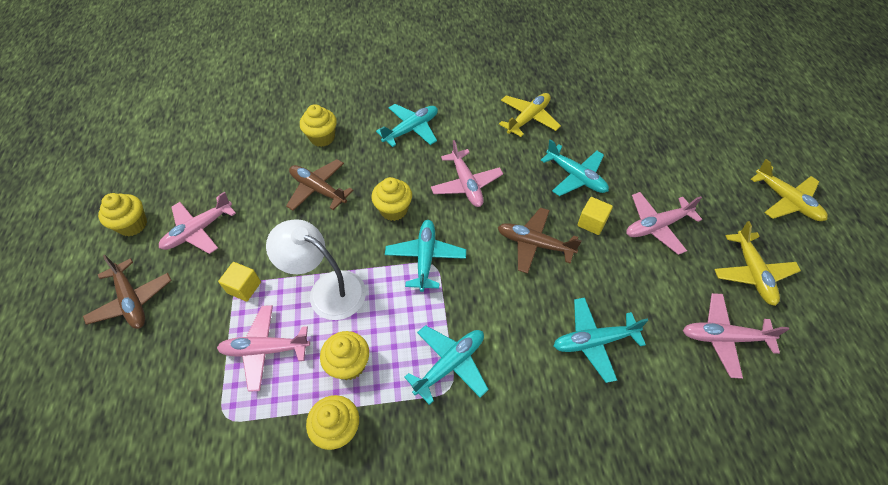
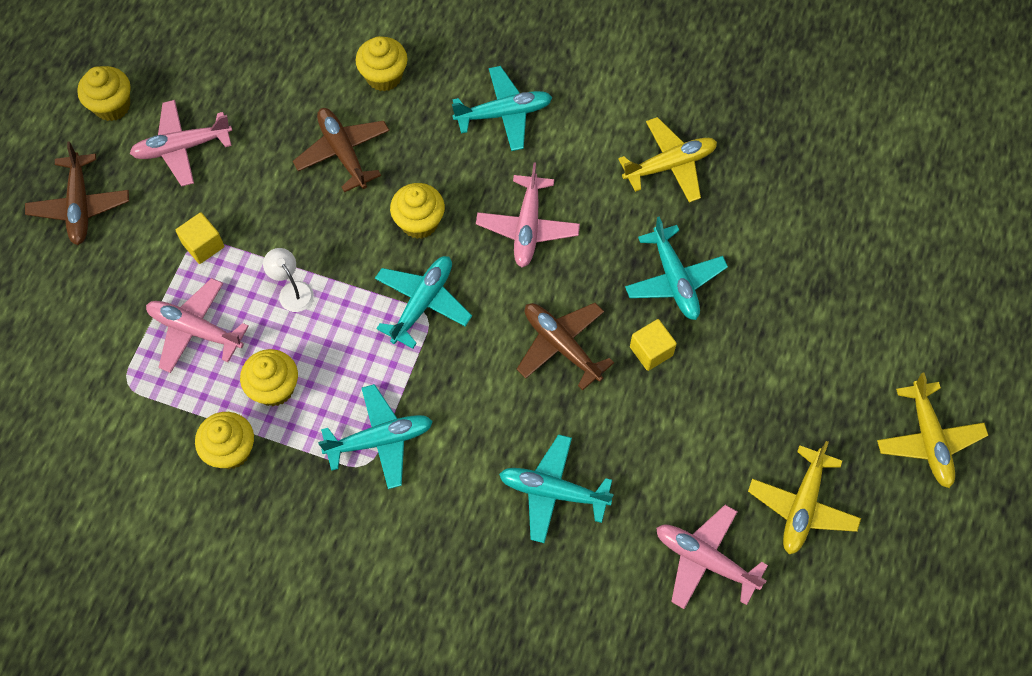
camera: 25 degrees right, 10 degrees up
(327, 289) = (292, 290): white lamp -> white lamp, size x0.49
(656, 226) = (729, 393): pink plane -> none

